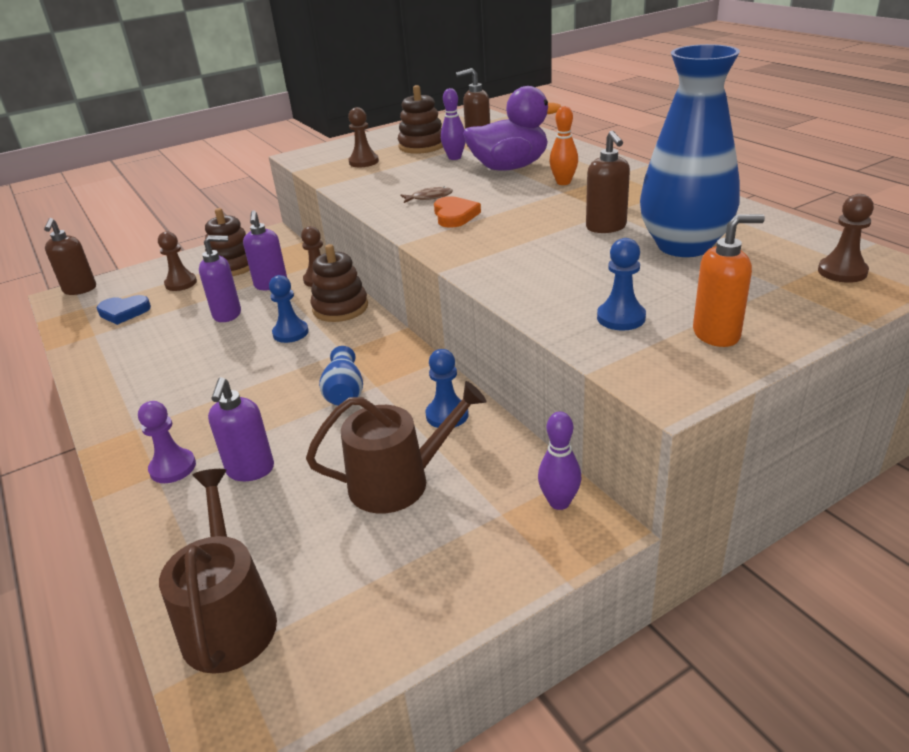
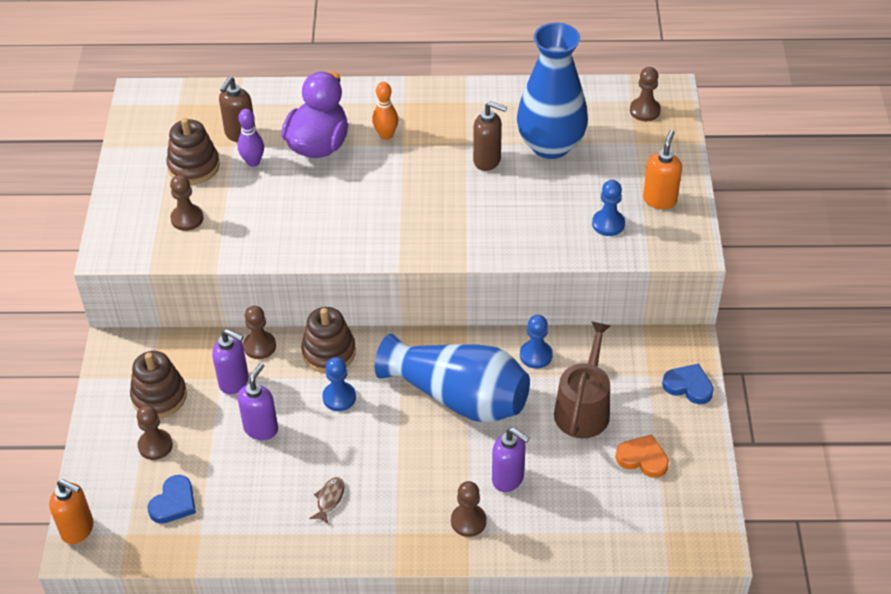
camera: 60 degrees left, 15 degrees up
(80, 290) = (78, 529): brown soap dispenser -> orange soap dispenser
(173, 468) = (468, 521): purple pawn -> brown pawn
(229, 618) = (639, 527): brown watering can -> none
(344, 392) = (458, 396): blue vase -> blue vase, size x2.16
(429, 197) = (326, 216): brown fish -> brown fish (329, 499)
(454, 215) = (380, 220): orange heart -> orange heart (642, 458)
(519, 560) = (688, 386): none -> blue heart
(559, 502) = (659, 347): purple bowling pin -> none

